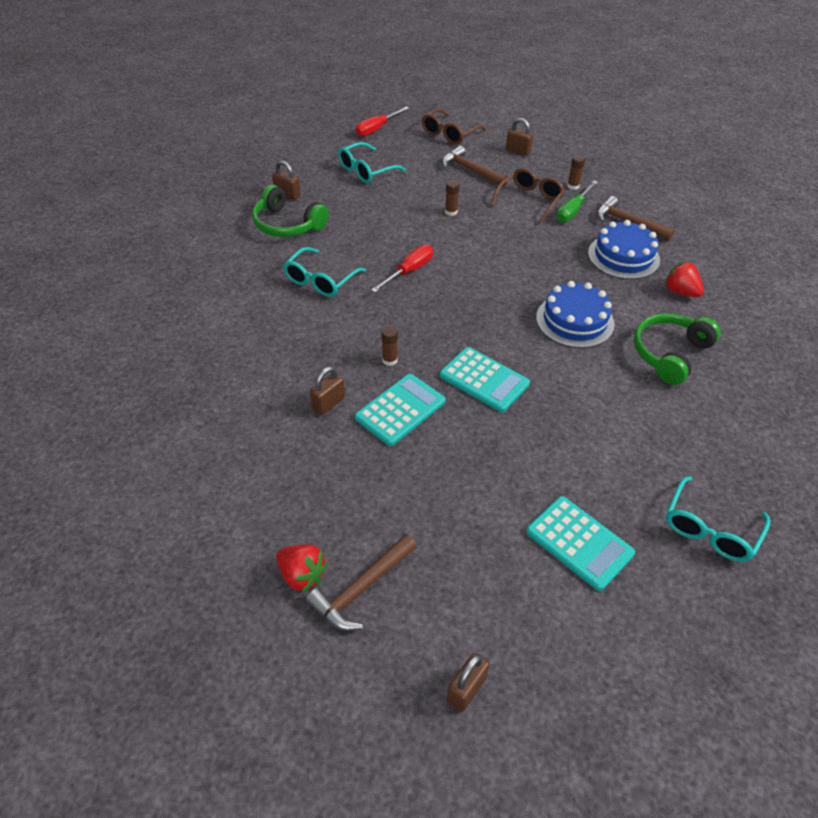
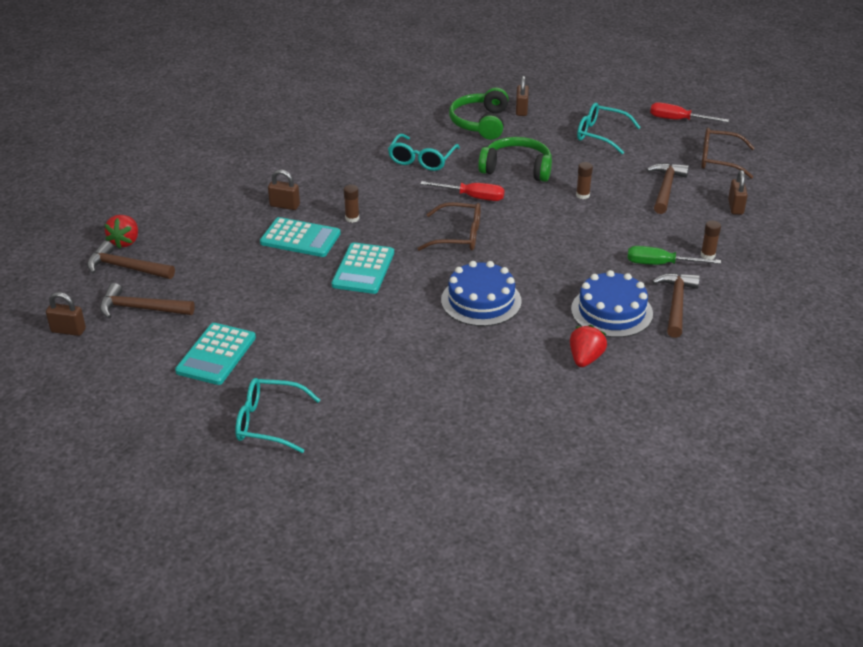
camera: 65 degrees right, 10 degrees down
(320, 280) = (421, 160): turquoise glasses -> turquoise glasses turned 75 degrees counterclockwise
(457, 594) = (140, 308): none -> brown hammer
(530, 200) = (650, 234): brown glasses -> brown glasses (458, 236)
(670, 354) = (479, 366): green headphones -> green headphones (517, 168)

